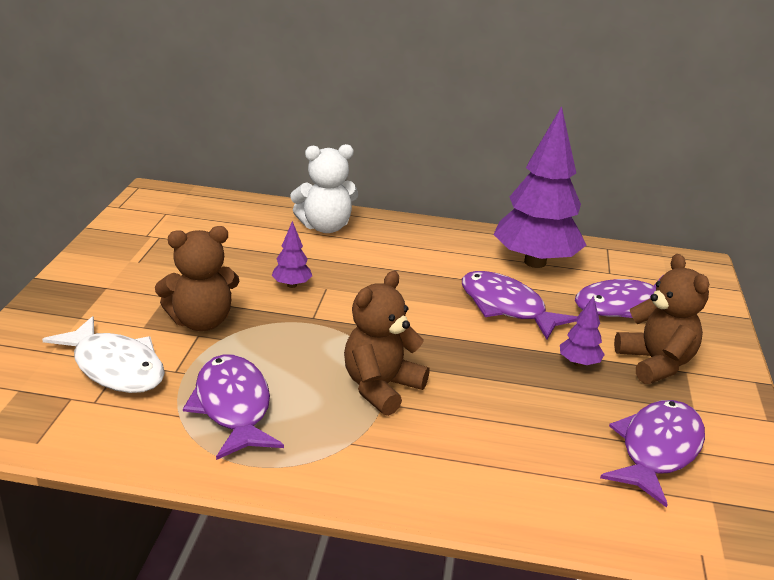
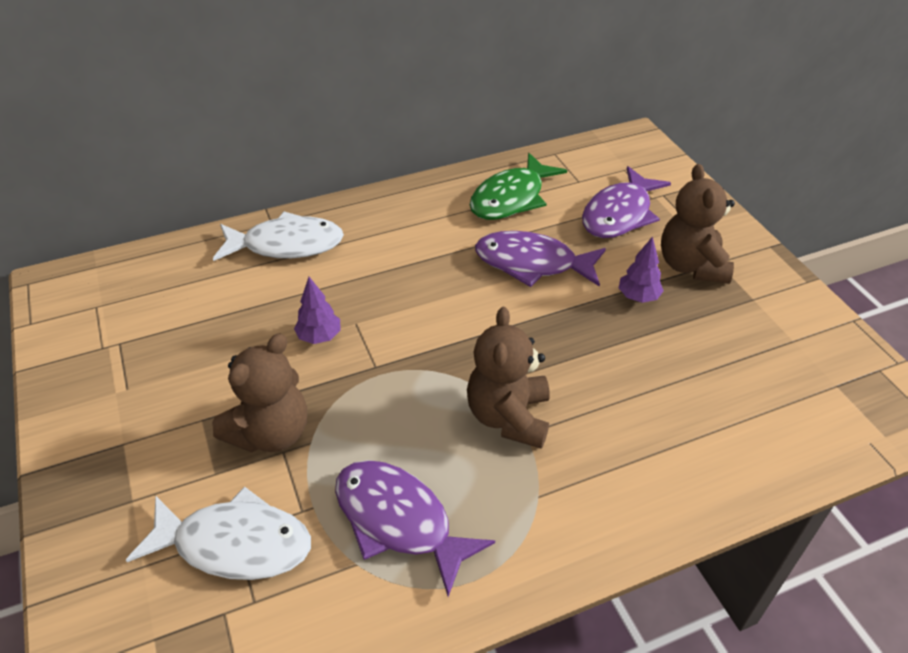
camera: 30 degrees left, 15 degrees up
(325, 227) = (286, 245): white teddy bear -> white fish
(535, 262) = (511, 198): purple tree -> green fish
(655, 363) = (691, 266): brown teddy bear -> brown teddy bear turned 135 degrees counterclockwise
(657, 450) = (764, 357): purple fish -> none

